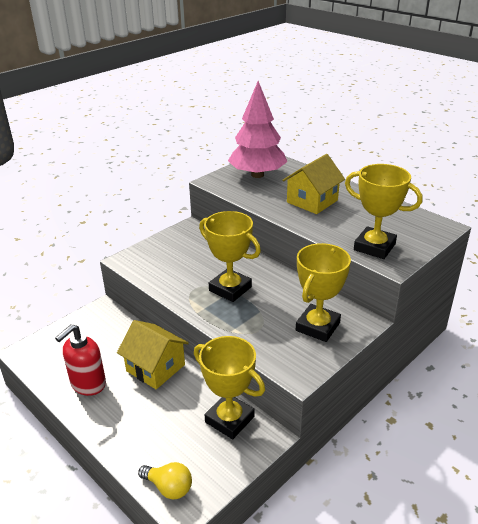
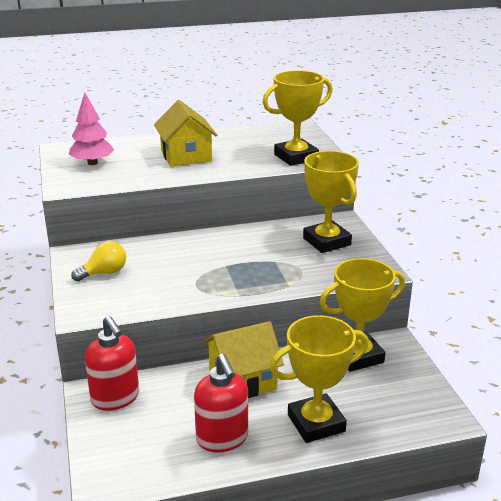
camera: 60 degrees left, 5 degrees down
(101, 321) = (115, 398): none -> red soap dispenser
(169, 487) = (417, 420): yellow light bulb -> yellow light bulb (104, 273)
(230, 289) = (221, 265): yellow trophy -> yellow trophy (316, 423)
(257, 175) = (92, 163): pink tree -> pink tree, size x0.61

